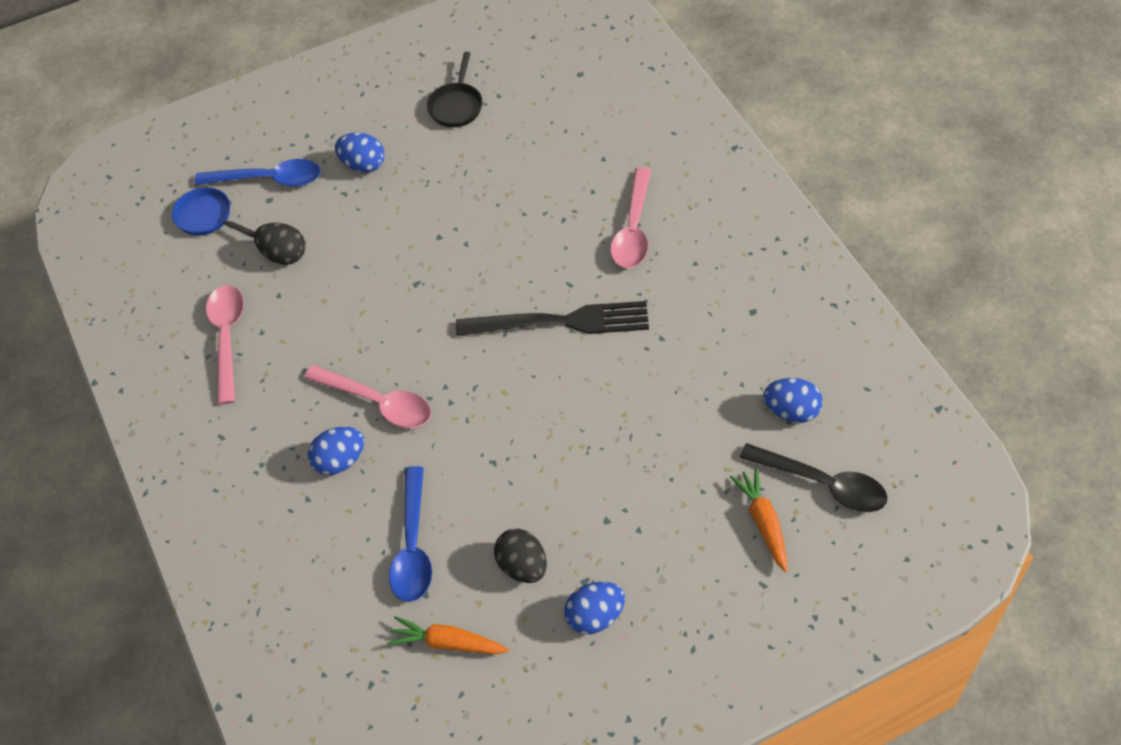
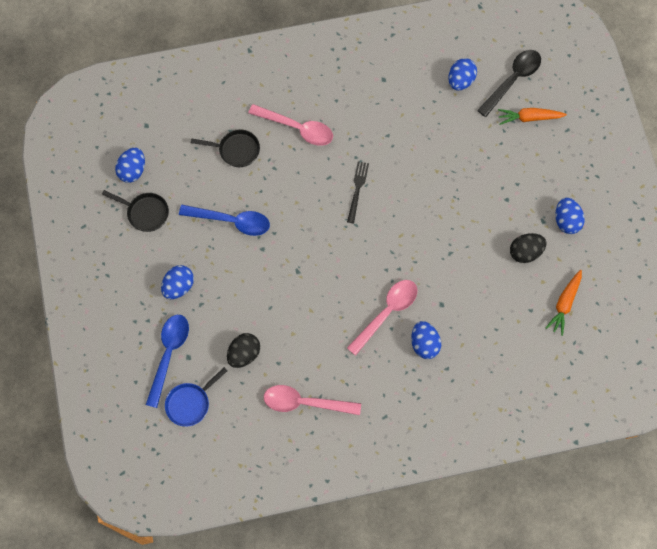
camera: 80 degrees left, 15 degrees up
(413, 546) = (496, 311): blue spoon -> blue spoon (231, 221)
(511, 78) = (132, 170): none -> blue egg
(561, 322) = (357, 189): black fork -> black fork, size x0.53
(576, 172) = (236, 150): none -> black pan

